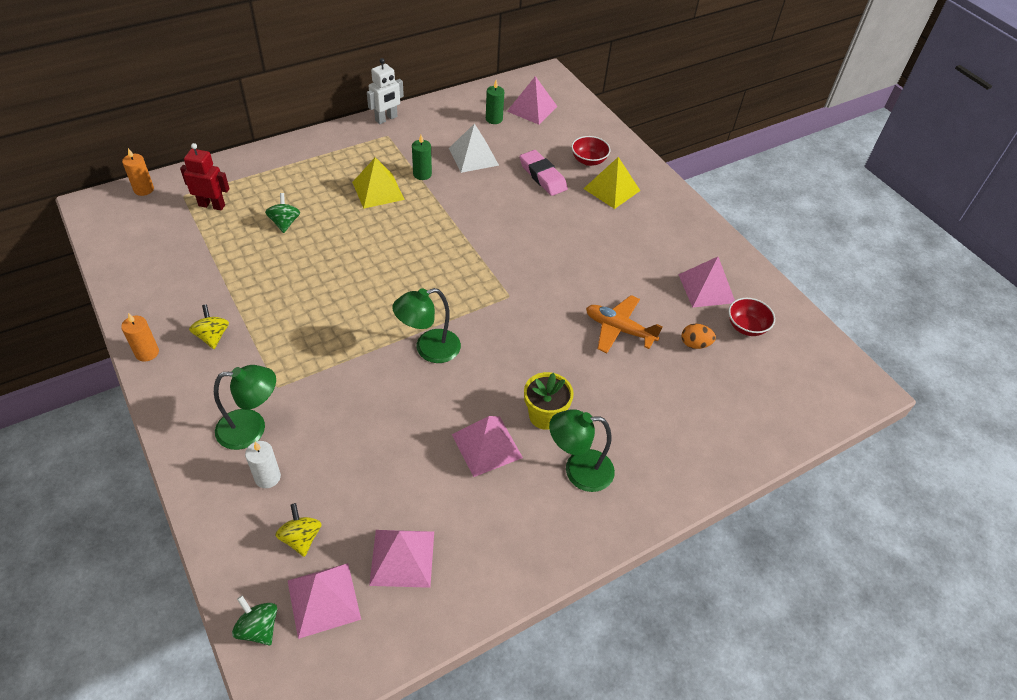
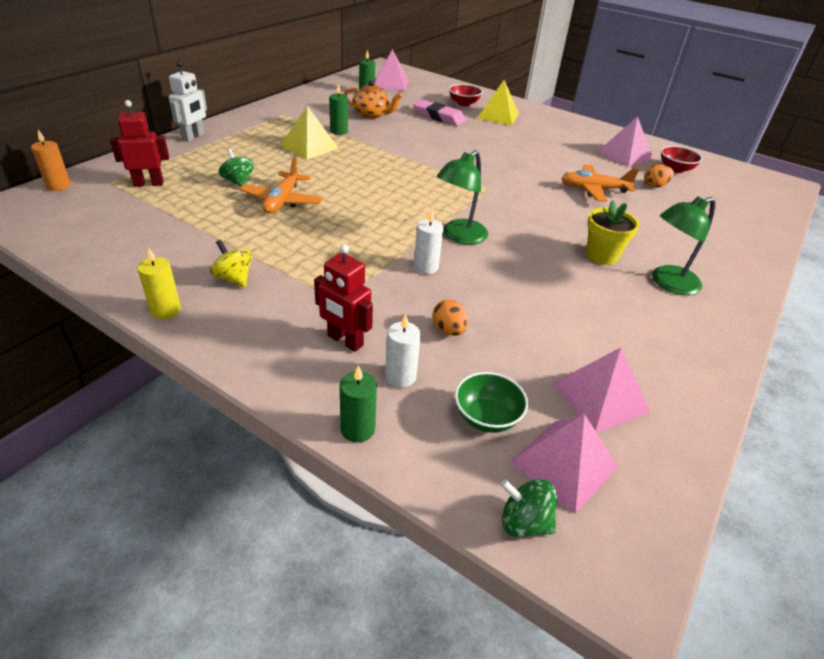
camera: 25 degrees left, 10 degrees down
(147, 352) = (166, 310): orange candle -> yellow candle
(206, 510) = (357, 429): none -> green candle
(251, 428) = (345, 341): green lamp -> red robot
(301, 538) = (486, 417): yellow spinning top -> green bowl
(306, 258) = (282, 201): none -> orange plane
(337, 448) = (449, 330): none -> orange egg
(371, 375) = (426, 267): none -> white candle
(386, 119) = (274, 104): white robot -> white robot (193, 137)
(473, 156) = (372, 114): white pyramid -> orange teapot
(487, 445) = (579, 288): pink pyramid -> none

